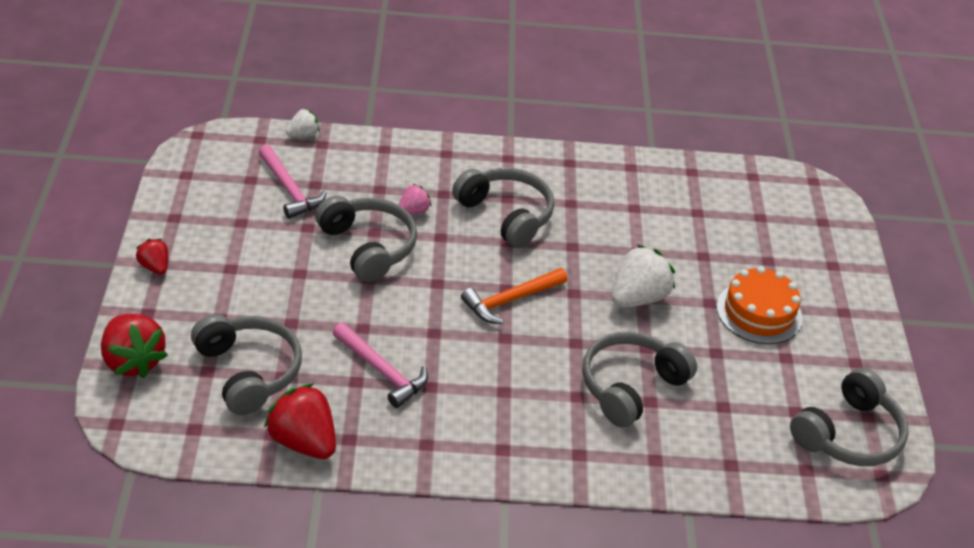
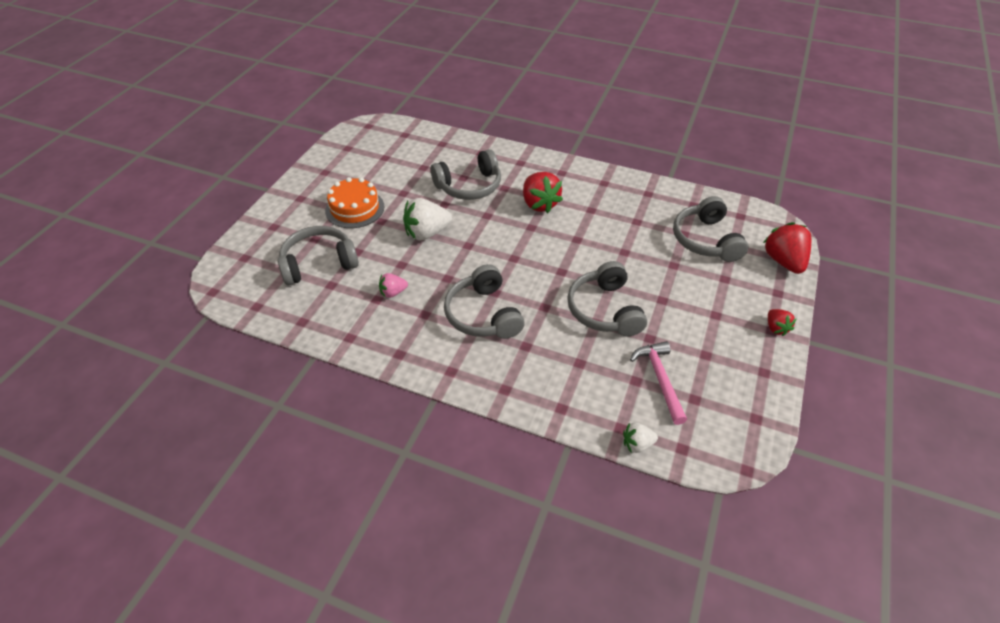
camera: 155 degrees left, 5 degrees up
(303, 441) = (675, 197): red strawberry -> red strawberry (539, 204)
(382, 371) = (619, 223): pink hammer -> none
(413, 211) = (558, 334): pink strawberry -> pink strawberry (393, 292)
(510, 300) = (515, 249): orange hammer -> none
(848, 434) = (367, 143): grey headphones -> grey headphones (319, 263)

